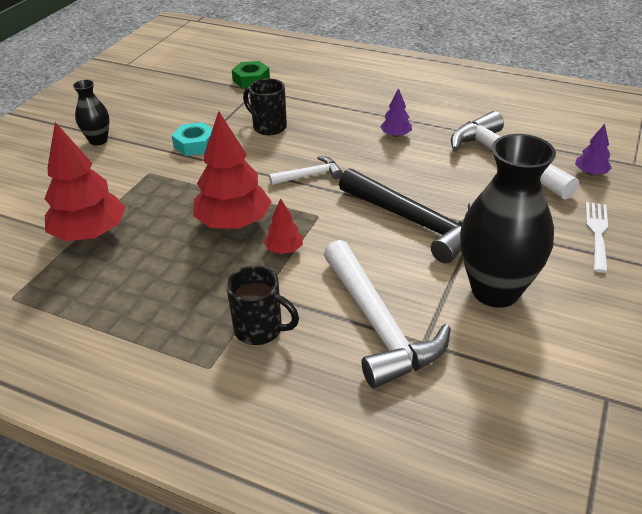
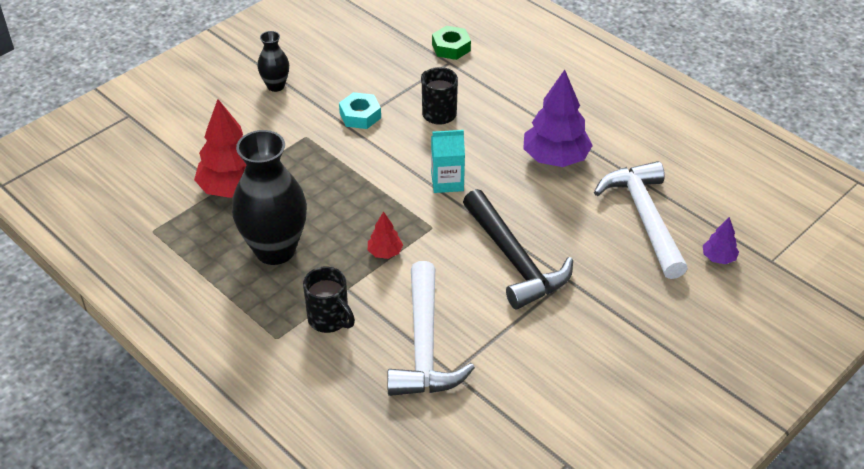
camera: 20 degrees right, 5 degrees up
(234, 223) = (355, 212): red tree -> none
(309, 175) = (447, 182): white hammer -> turquoise carton
(395, 135) = (555, 158): purple tree -> purple tree, size x2.07
(495, 290) = (541, 347): black vase -> black vase (275, 250)
(597, 233) = (674, 322): white fork -> none

